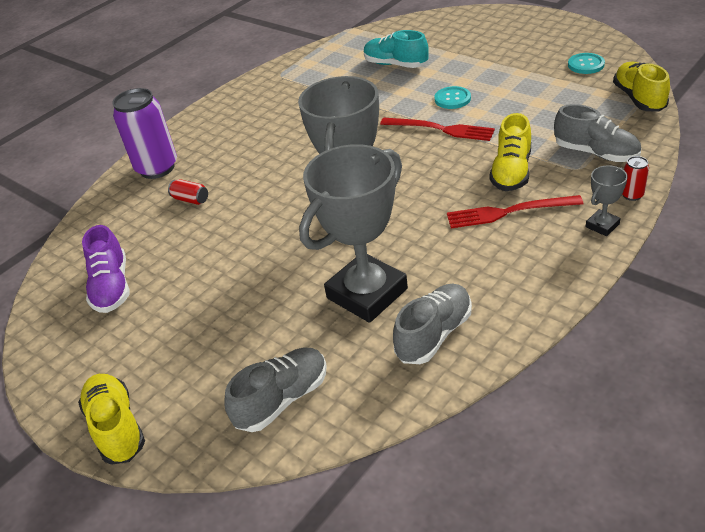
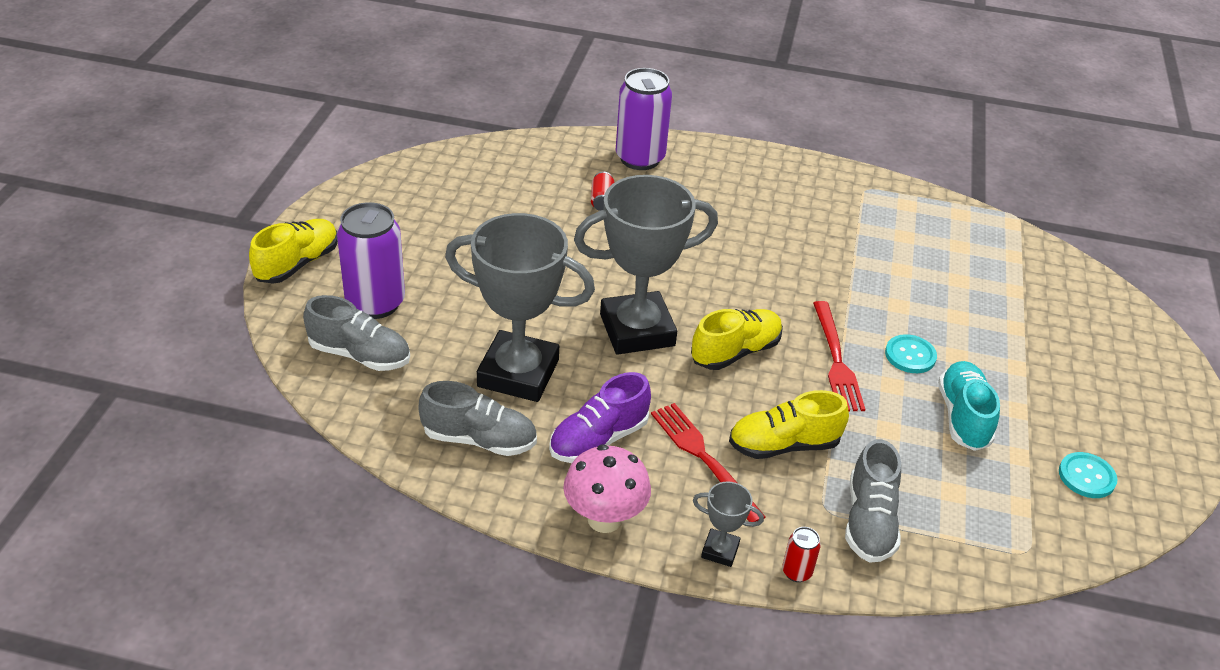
camera: 55 degrees right, 0 degrees up
(112, 287) = (456, 196): purple shoe -> purple shoe (598, 439)
(218, 374) = (375, 303): none -> purple can
(395, 64) = (956, 282): turquoise shoe -> turquoise shoe (963, 417)
(552, 278) = (604, 519): none -> pink mushroom
(639, 98) = (1032, 550): yellow shoe -> yellow shoe (735, 352)

